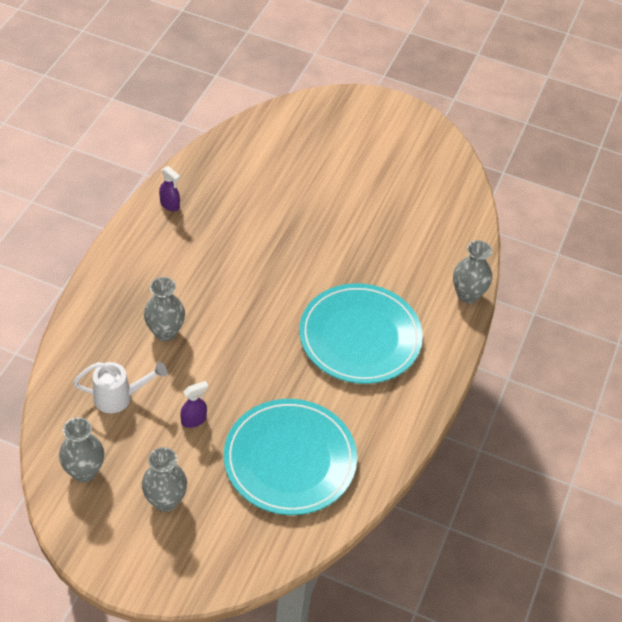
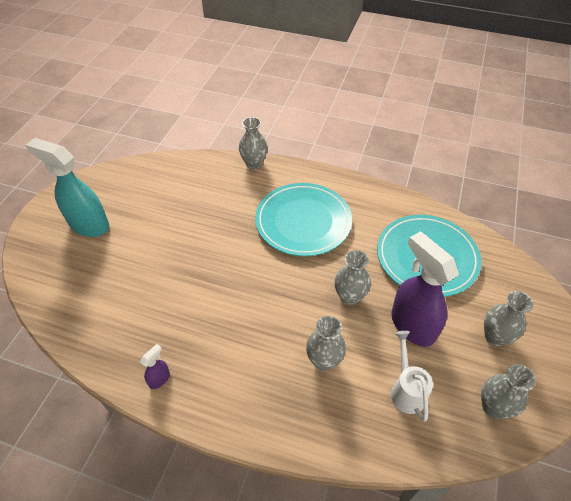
camera: 90 degrees left, 0 degrees up
(194, 420) = (412, 325): purple spray bottle -> purple spray bottle, size x2.36
(240, 367) = (349, 297): none -> grey vase
(367, 143) = (89, 225): none -> turquoise spray bottle

